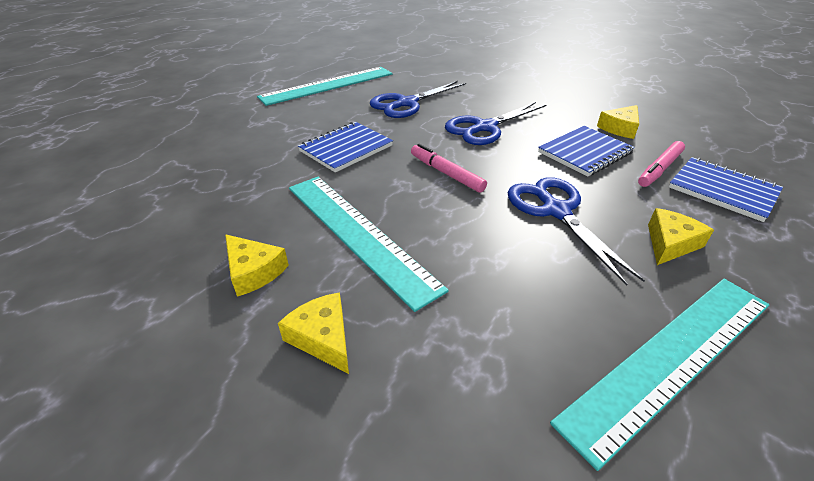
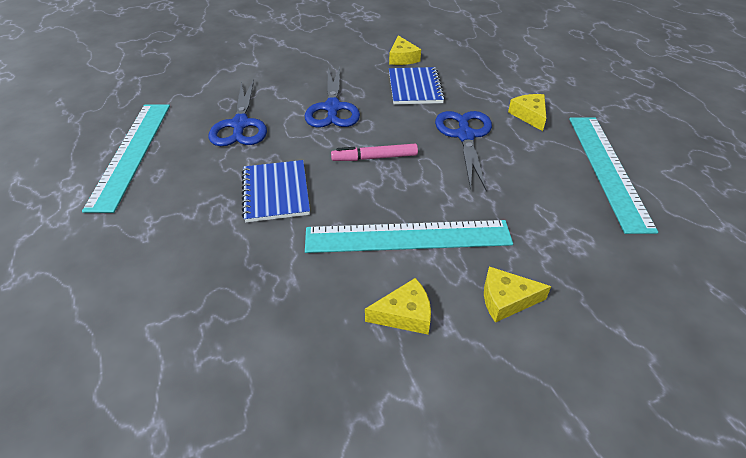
camera: 55 degrees left, 5 degrees up
(556, 211) = (465, 136): blue scissors -> blue scissors turned 75 degrees clockwise
(659, 169) = (461, 74): pink marker -> none
(722, 190) = (501, 69): blue notebook -> none

